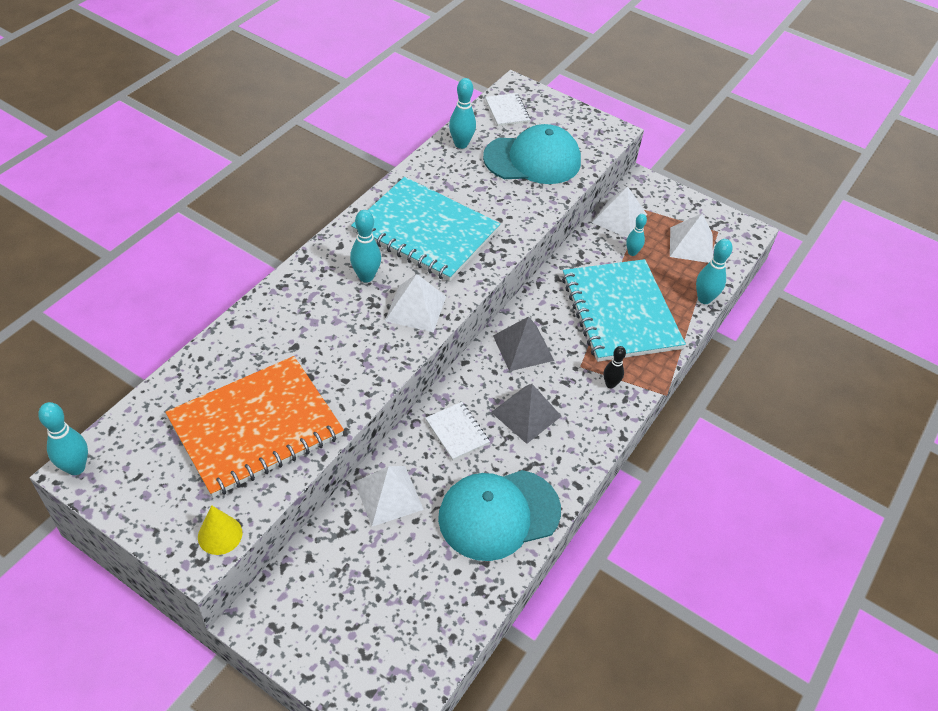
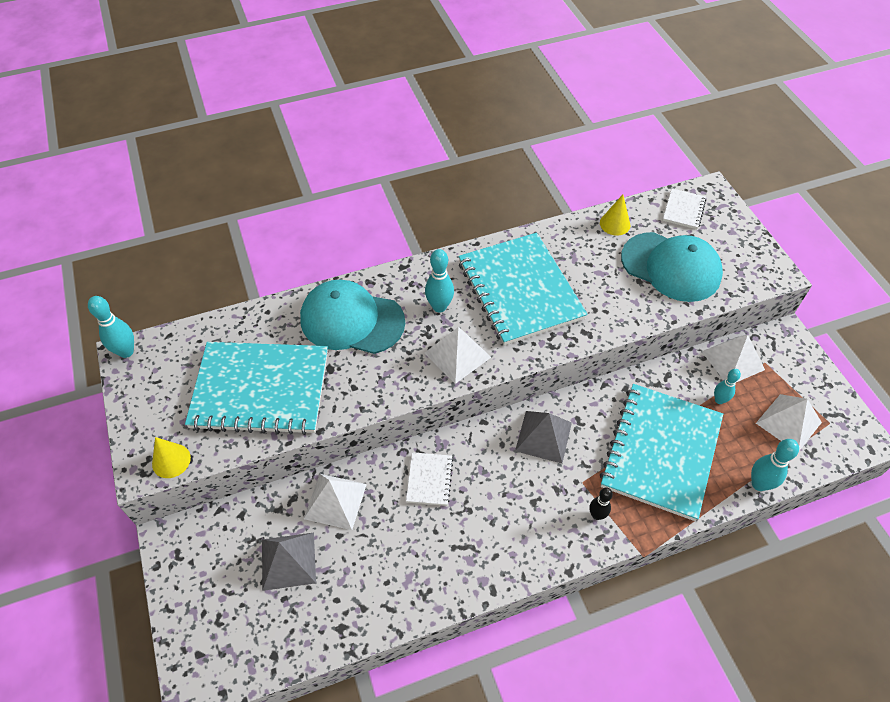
camera: 40 degrees right, 5 degrees up
(256, 428) = (260, 390): orange notebook -> turquoise notebook
(461, 144) = (615, 224): turquoise bowling pin -> yellow cone
(498, 514) = (406, 573): turquoise cap -> turquoise cap (351, 320)
(526, 414) = (499, 498): grey pyramid -> grey pyramid (288, 561)

